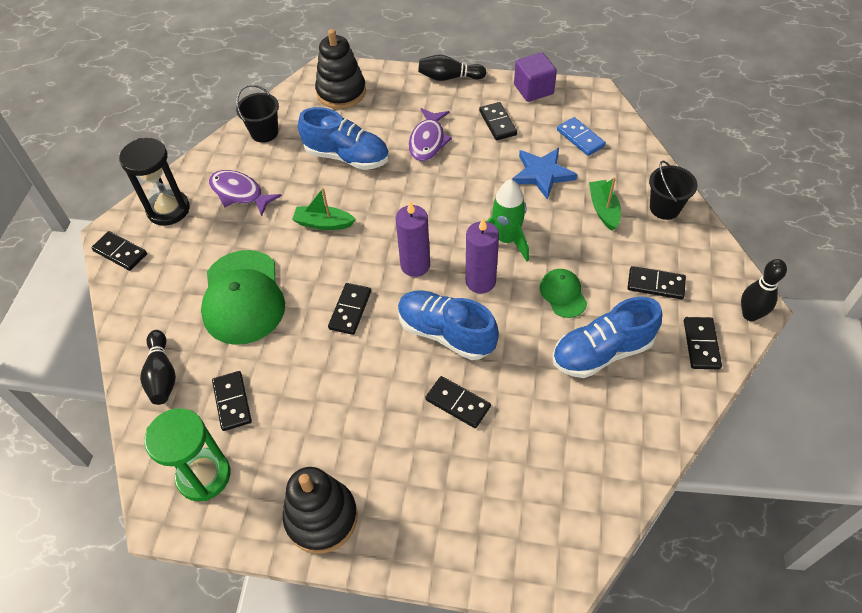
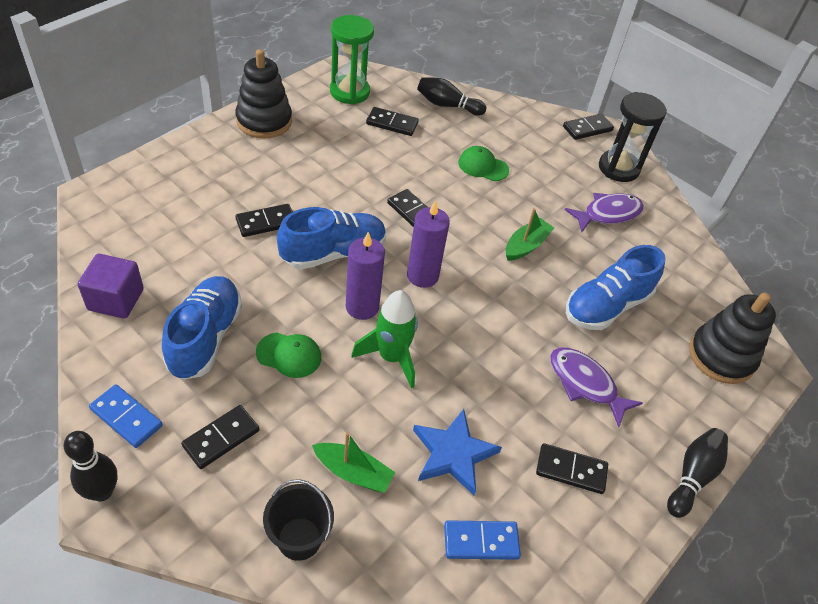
camera: 115 degrees right, 5 degrees down
(243, 297) = (483, 166): green cap -> green cap, size x0.50
(264, 133) = (686, 266): black bucket -> none
(533, 89) = (611, 558): purple cube -> purple cube (116, 299)
(701, 344) = (126, 417): black domino -> blue domino

